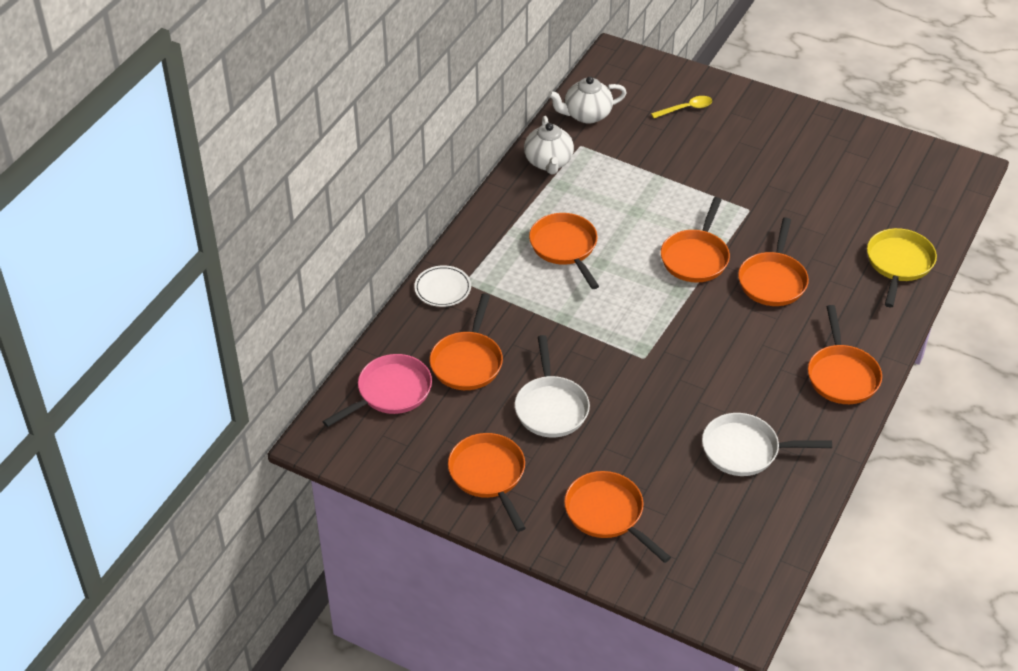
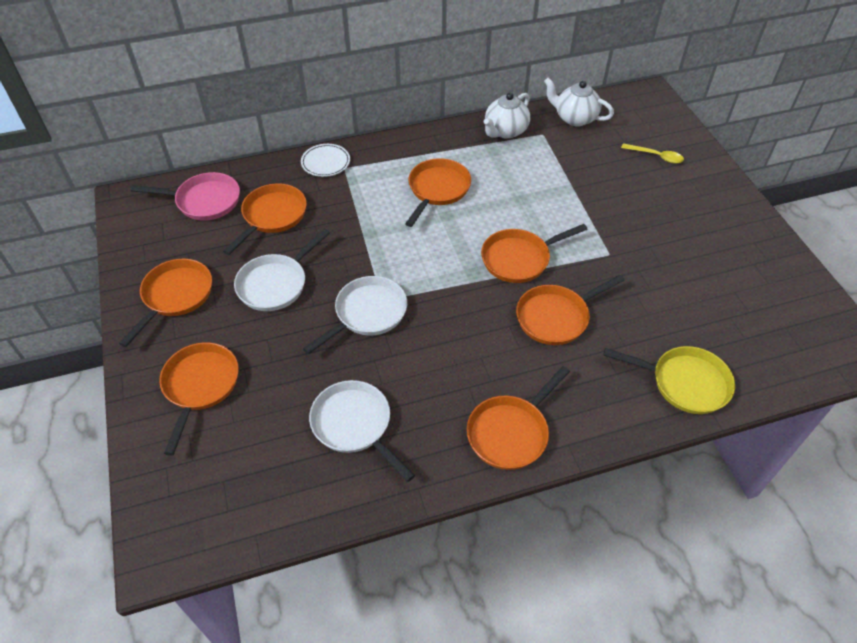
camera: 45 degrees right, 5 degrees up
(467, 362) = (272, 216): orange pan -> orange pan turned 150 degrees clockwise
(648, 375) = (367, 314): none -> white pan
(898, 264) = (684, 383): yellow pan -> yellow pan turned 45 degrees clockwise

